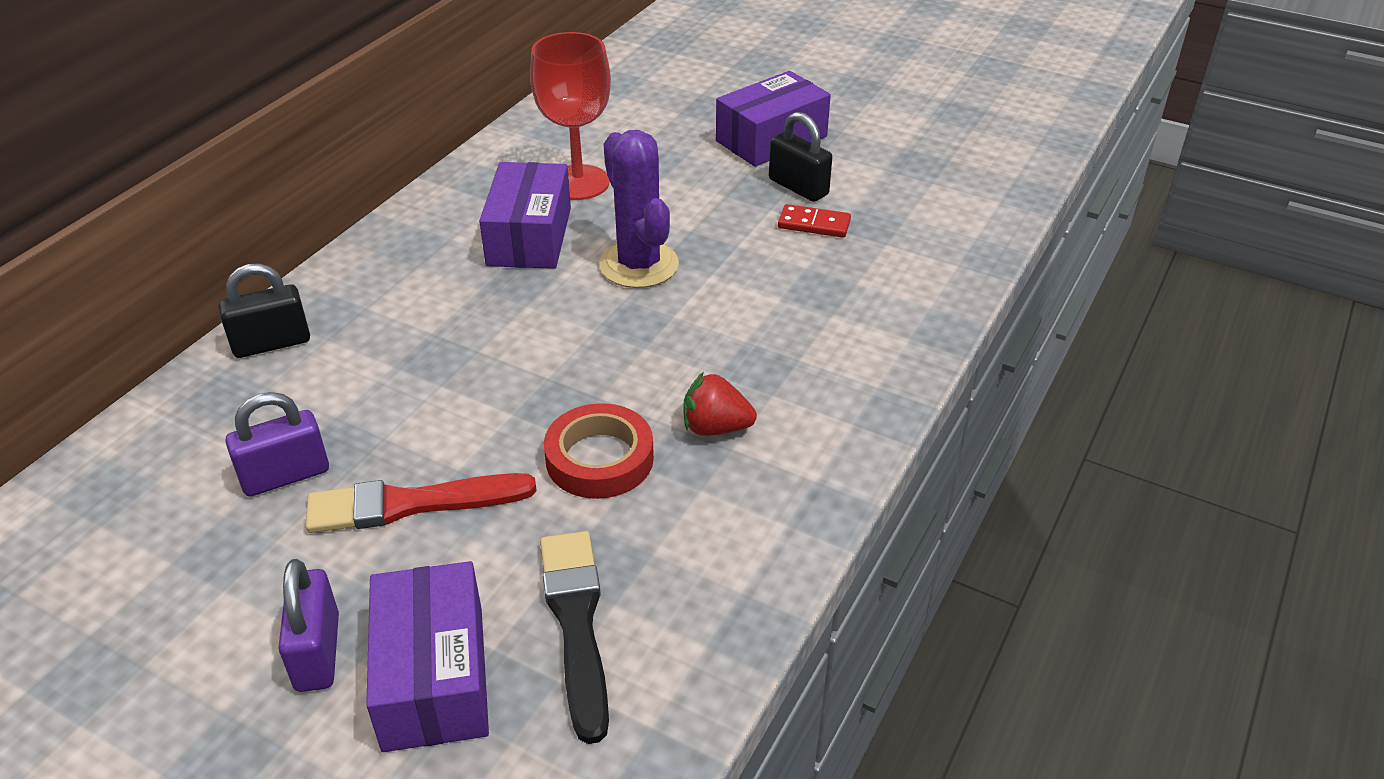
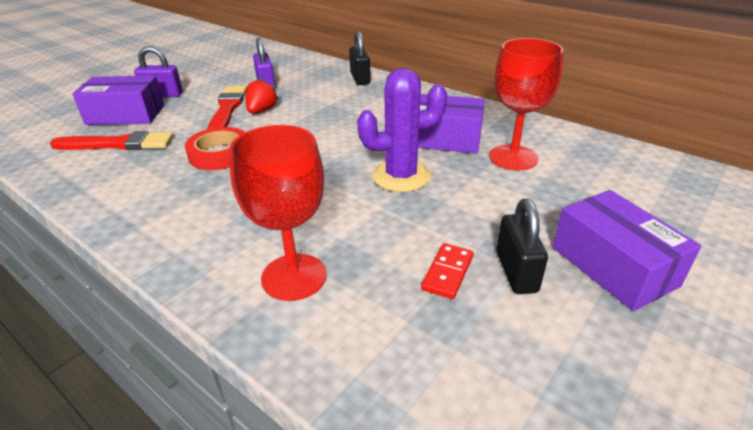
camera: 100 degrees right, 5 degrees down
(576, 623) = (118, 144): black brush -> red brush
(715, 428) = (216, 193): red strawberry -> red strawberry (261, 111)
(798, 187) = (516, 272): black padlock -> black padlock turned 60 degrees counterclockwise
(858, 319) = (294, 277): none -> red goblet

